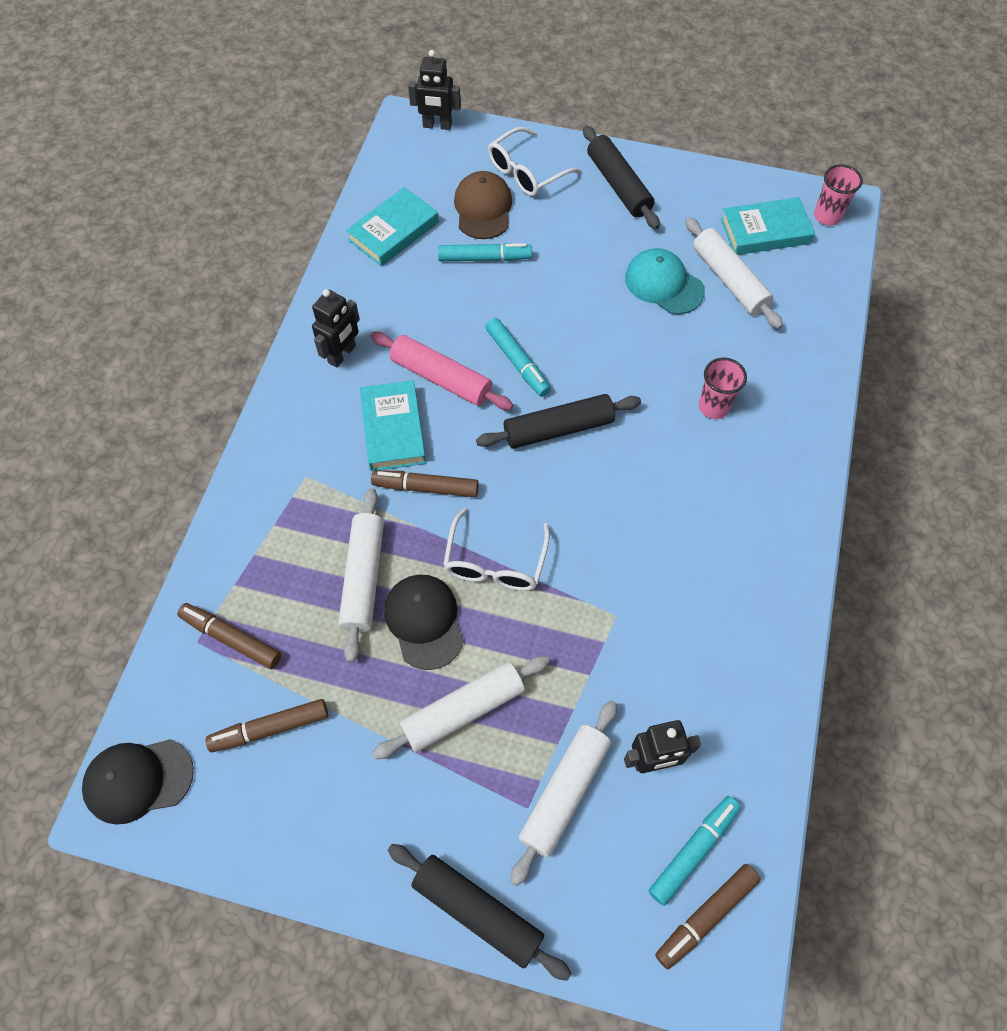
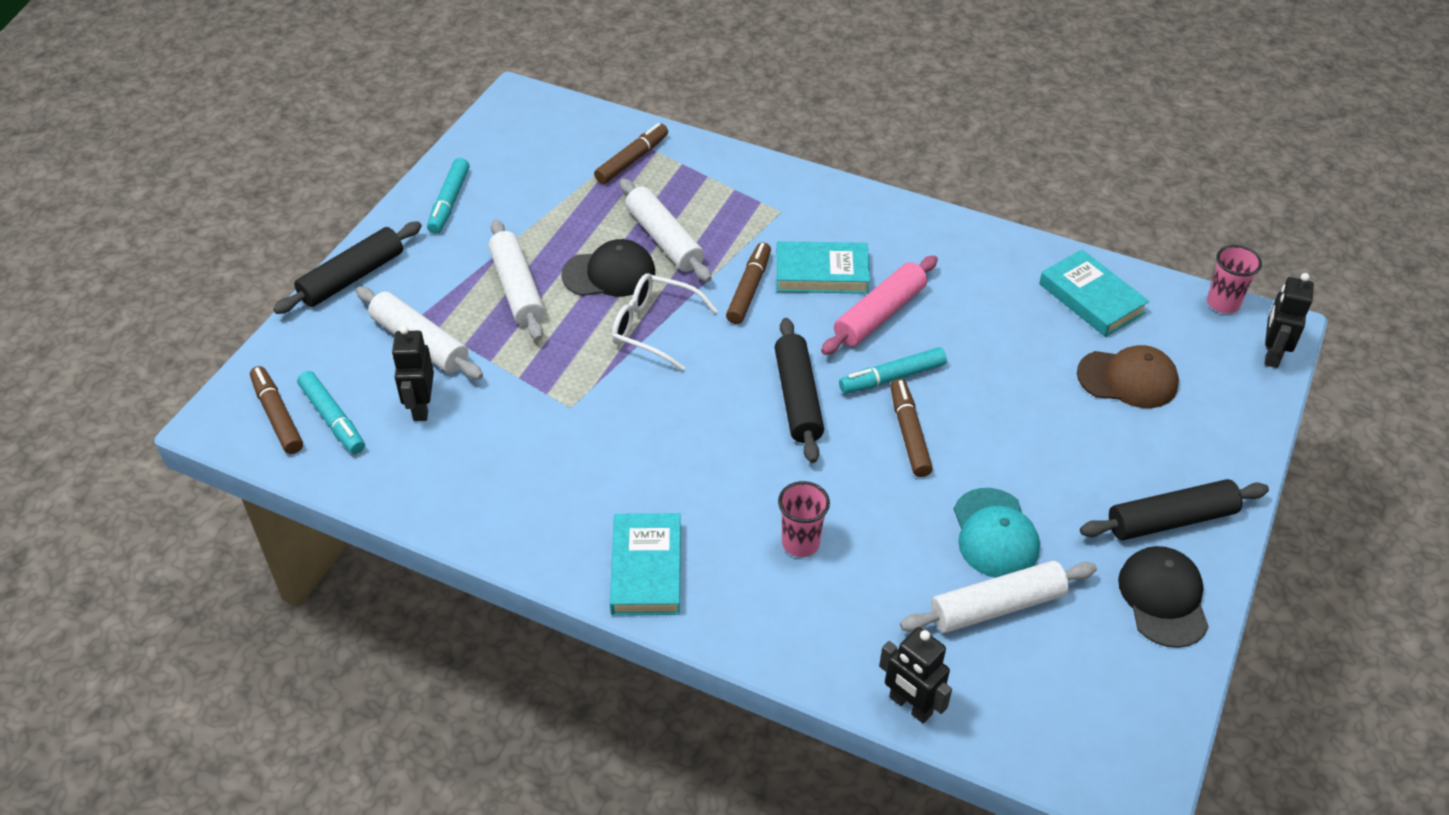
camera: 100 degrees right, 15 degrees down
(138, 780) = (533, 110): black cap -> black cap (1163, 598)
(270, 728) = (546, 177): brown marker -> brown marker (909, 433)
(342, 354) = (920, 245): black robot -> black robot (910, 706)
(363, 578) = (664, 239): white rolling pin -> white rolling pin turned 45 degrees clockwise
(484, 258) = (1047, 370): turquoise marker -> turquoise marker (449, 202)
(526, 172) = (1191, 428): white glasses -> none
(664, 284) = (995, 534): turquoise cap -> turquoise cap turned 120 degrees clockwise
(765, 231) = (1084, 671): turquoise book -> turquoise book (646, 569)
(827, 216) = (1112, 761): pink cup -> pink cup (1223, 303)

